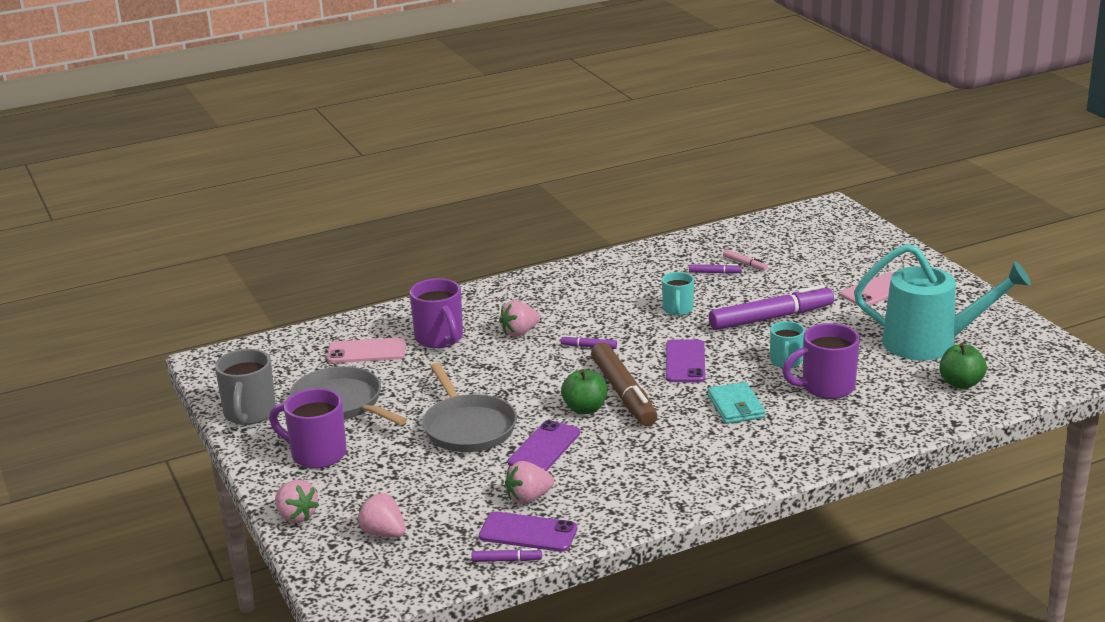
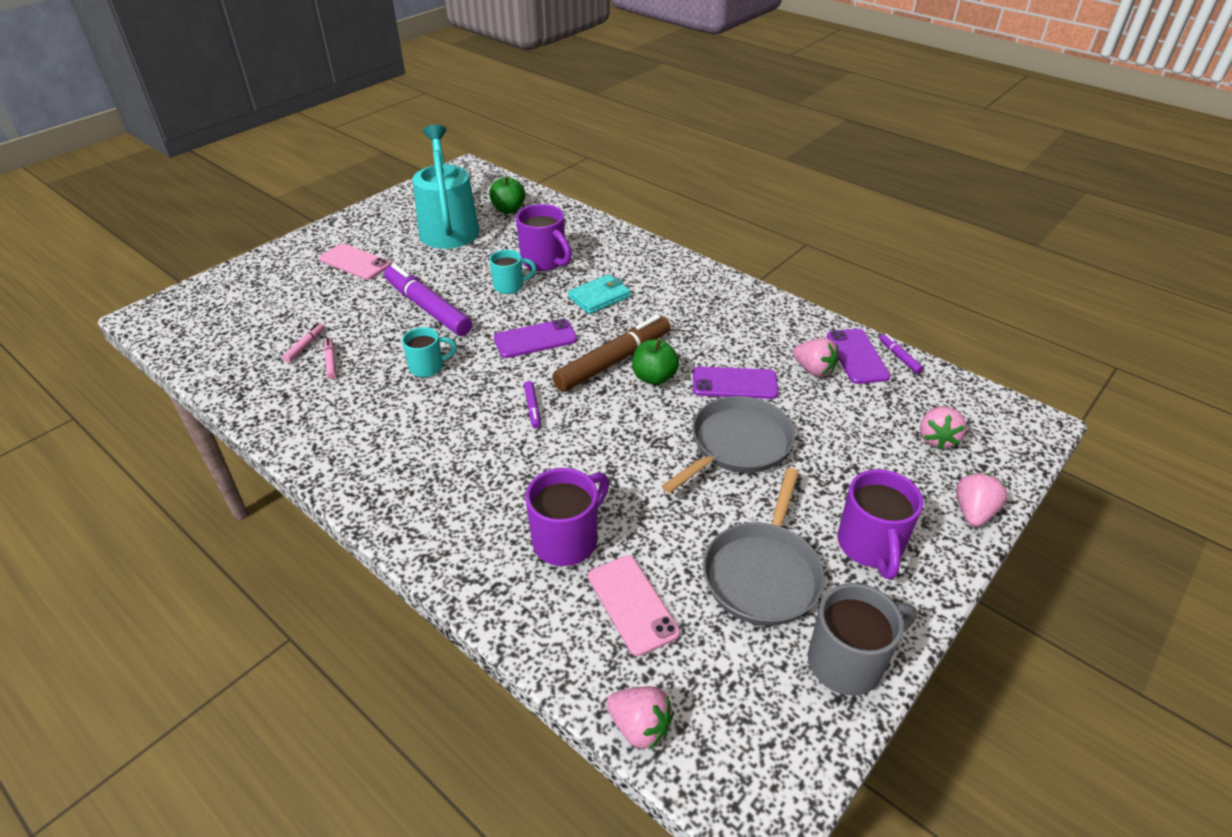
camera: 115 degrees left, 15 degrees up
(519, 332) = (522, 471): pink strawberry -> pink strawberry (640, 726)
(715, 273) = (331, 361): purple marker -> pink marker

